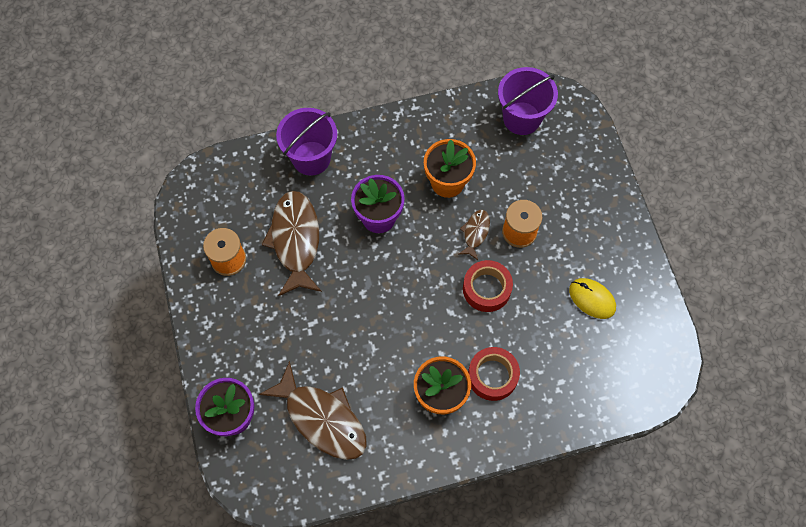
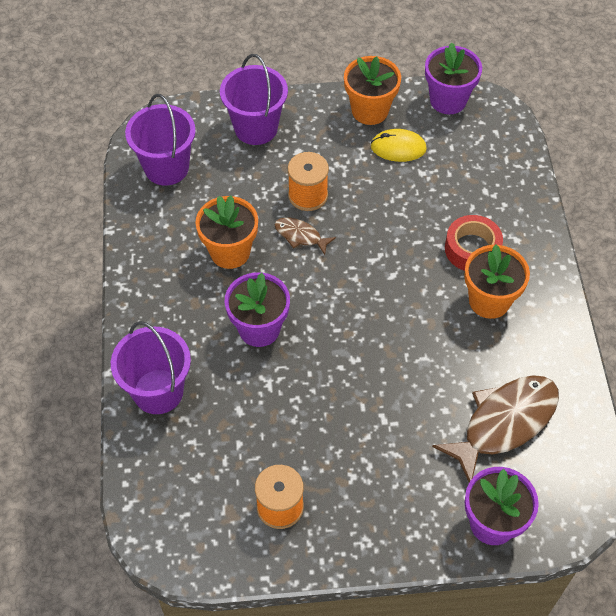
camera: 80 degrees left, 10 degrees down
(295, 240) = (270, 424): brown fish -> none
(486, 289) = (370, 237): red tape -> none
(583, 177) = (256, 128): none -> purple bucket
(592, 299) = (398, 148): yellow mouse -> yellow mouse turned 45 degrees clockwise
(629, 268) = (370, 110): none -> orange flower pot
(662, 337) = (448, 100): none -> purple flower pot

